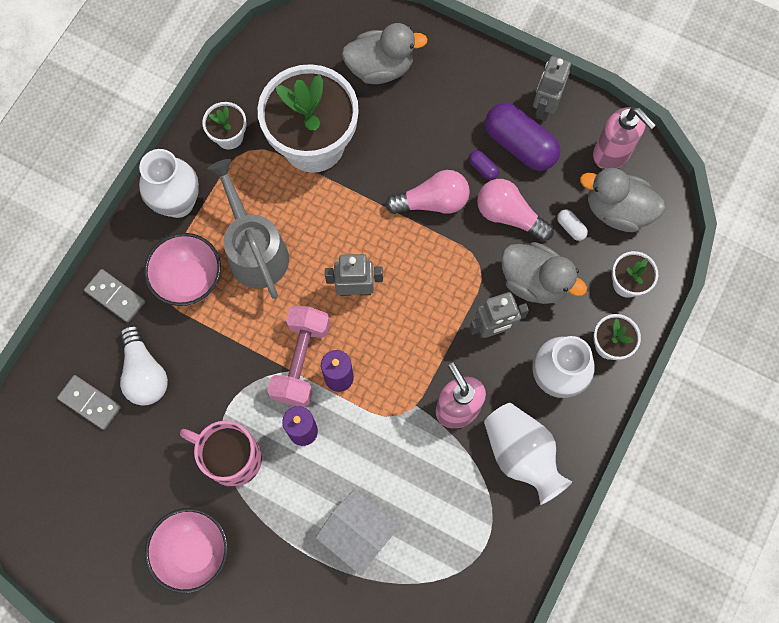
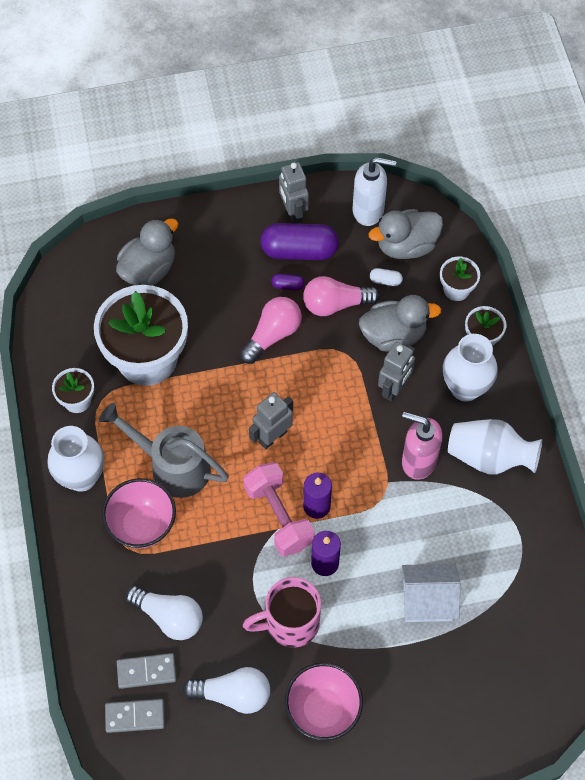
camera: 40 degrees left, 10 degrees down
(115, 296) = (95, 581): grey domino -> grey domino (135, 716)
(137, 478) = (233, 694): none -> white light bulb
(612, 154) = (368, 211): pink soap dispenser -> white soap dispenser

